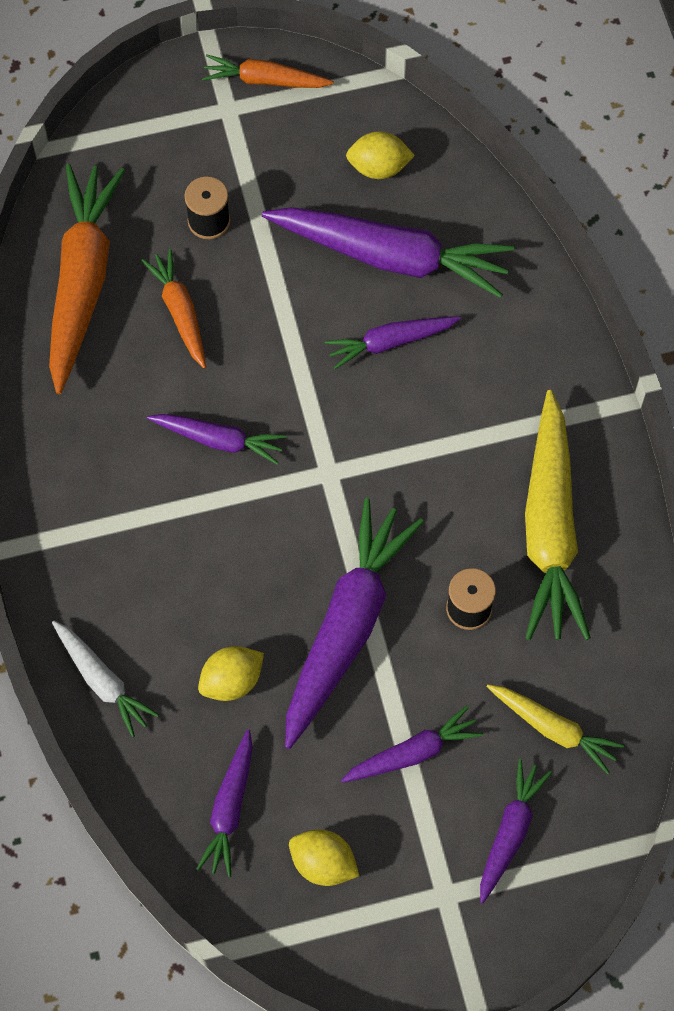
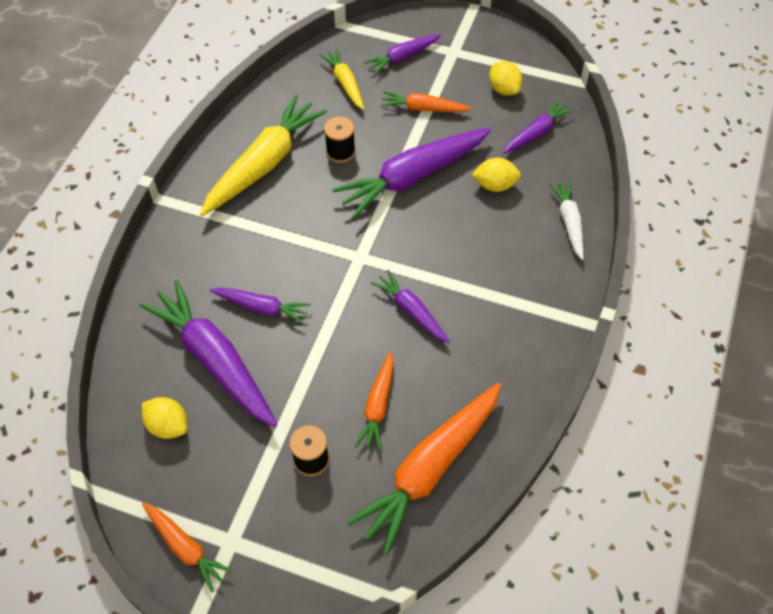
camera: 145 degrees left, 10 degrees down
(413, 752) = (423, 108): purple carrot -> orange carrot

